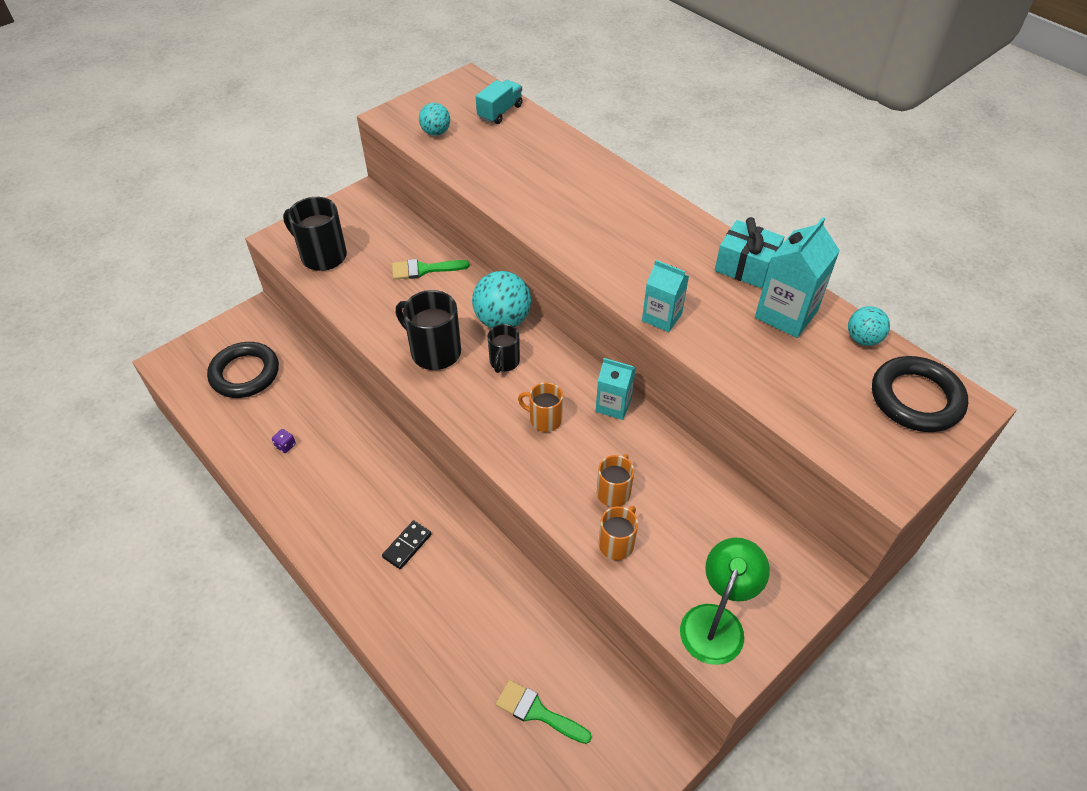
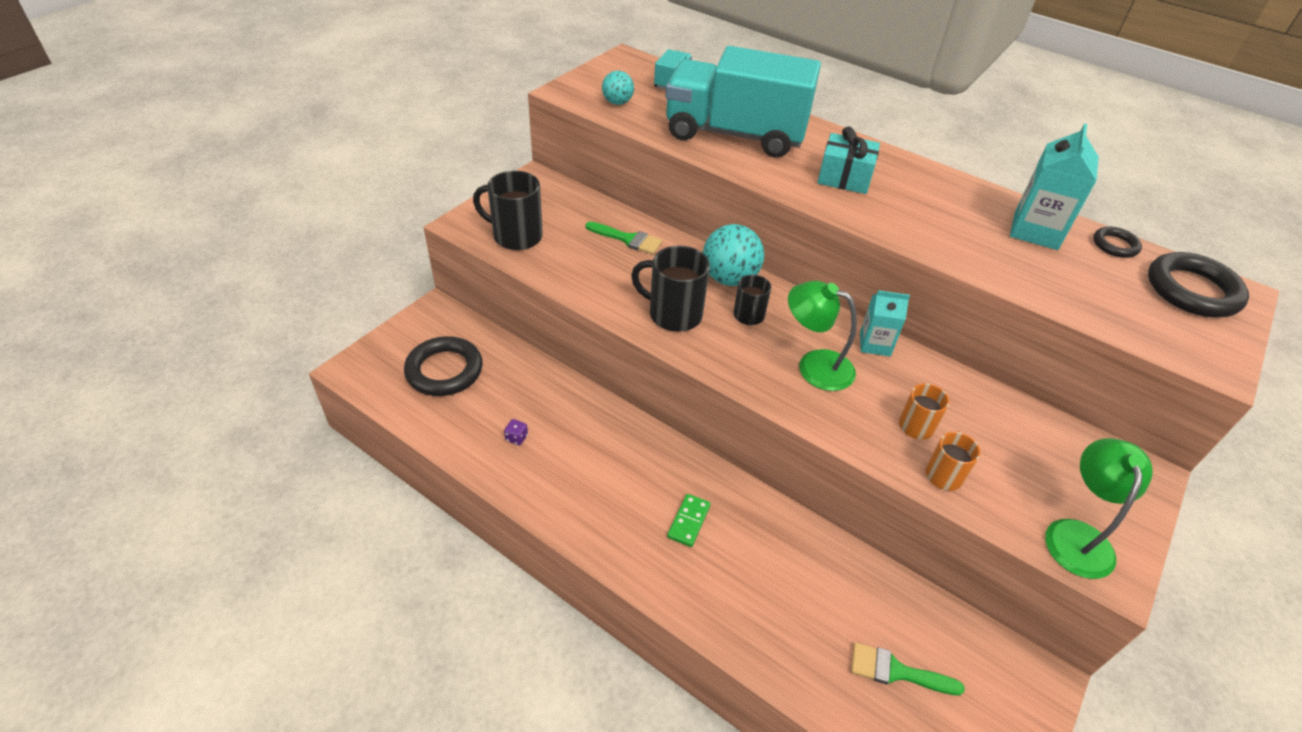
camera: 15 degrees left, 5 degrees down
(407, 546) = (688, 521): black domino -> green domino
(424, 269) = (628, 239): green brush -> green brush turned 135 degrees counterclockwise
(533, 177) = (735, 134): none -> turquoise truck
(544, 419) = (814, 365): orange mug -> green lamp
(662, 317) = (925, 244): turquoise carton -> none
(745, 267) = (975, 194): turquoise gift -> turquoise gift (844, 178)
(863, 339) = (1115, 245): turquoise ball -> black ring

